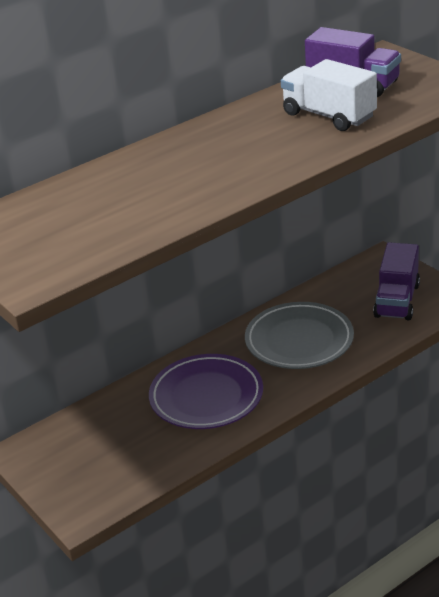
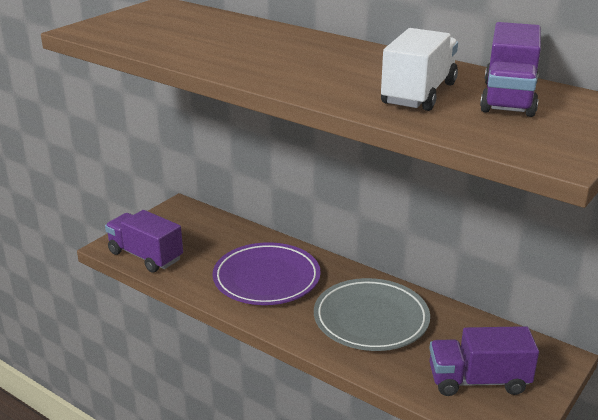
camera: 70 degrees right, 5 degrees down
(117, 485) = (145, 256): none -> purple truck

